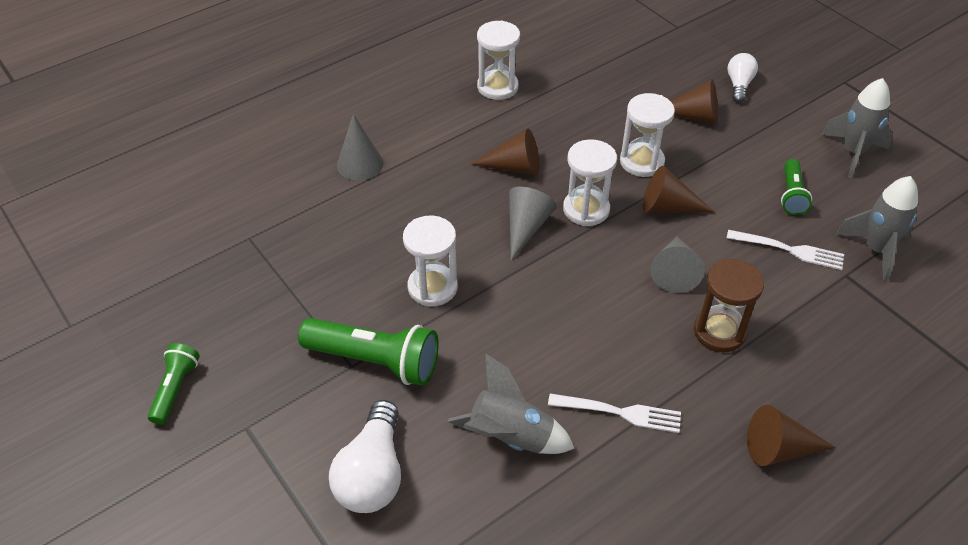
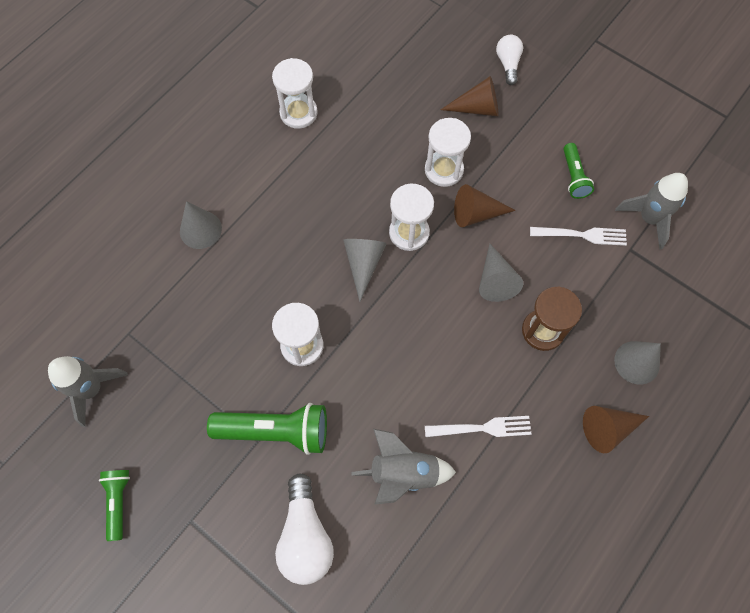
camera: 15 degrees left, 20 degrees up
(514, 167) = (337, 201): brown cone -> none
(831, 388) = (637, 362): none -> grey cone
(853, 153) = (615, 119): grey rocket -> grey rocket (91, 389)

